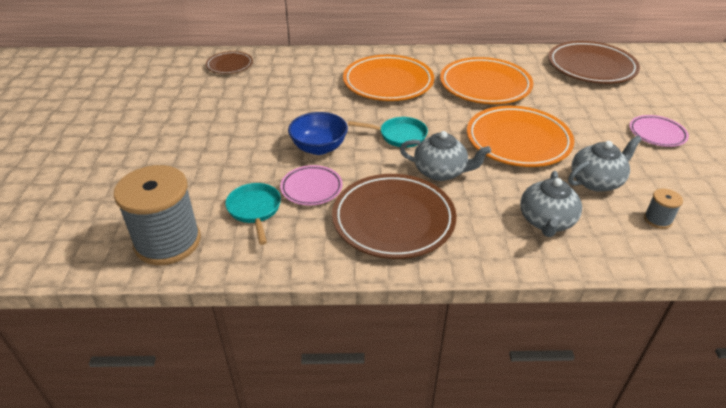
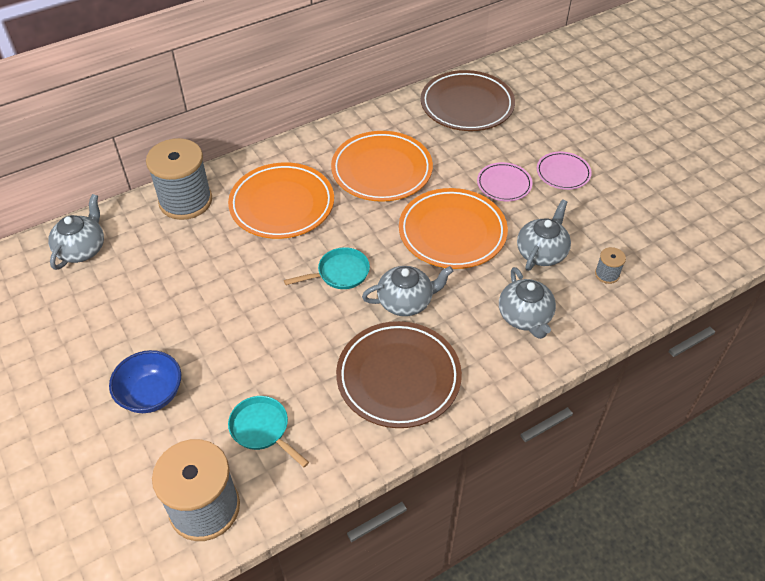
camera: 30 degrees left, 10 degrees up
(229, 65) = (82, 249): brown plate -> grey teapot
(311, 188) = (298, 377): pink plate -> pink plate (504, 184)
(319, 148) = (270, 324): blue bowl -> blue bowl (151, 394)
(320, 61) = (185, 201): none -> grey spool

